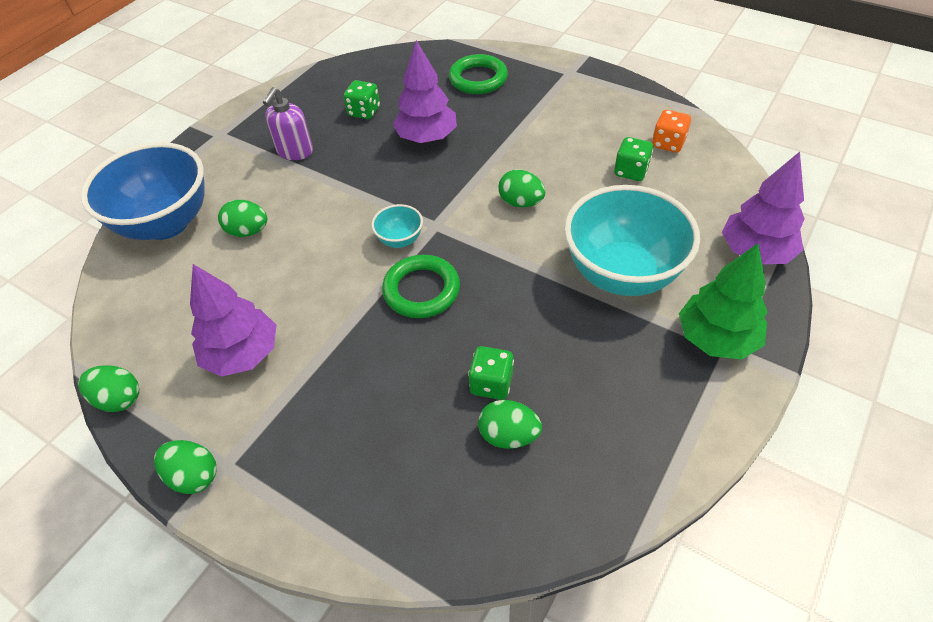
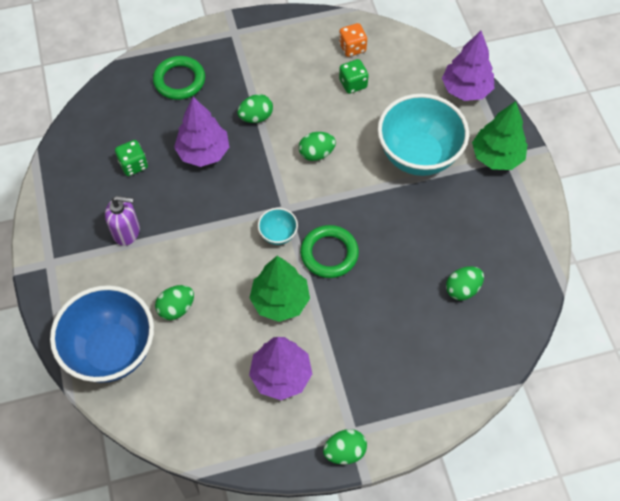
camera: 50 degrees left, 10 degrees up
(119, 399) = (247, 461): green egg -> green egg (256, 117)
(295, 151) = (126, 231): purple soap dispenser -> purple soap dispenser turned 60 degrees counterclockwise
(328, 293) = (280, 300): none -> green tree
(491, 383) = (425, 271): green dice -> none

